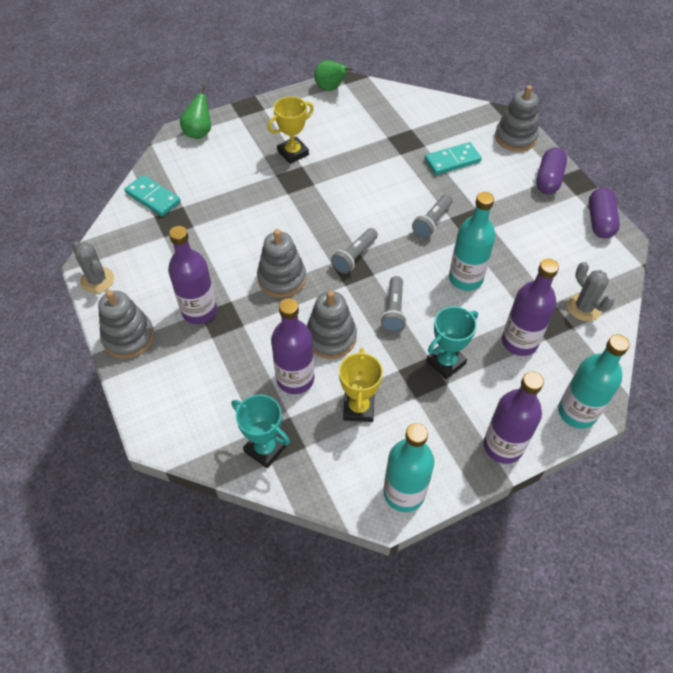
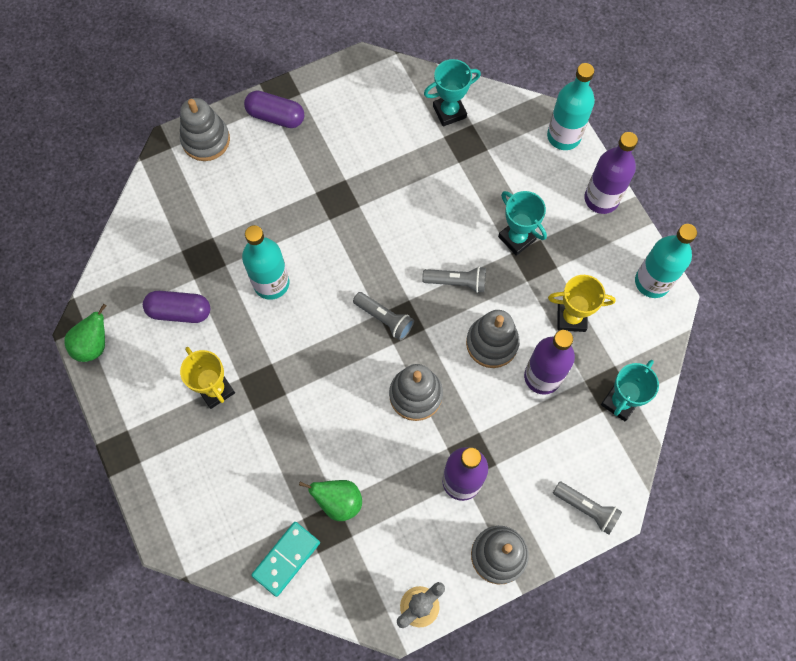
camera: 90 degrees left, 15 degrees up
(199, 133) = (168, 513): green pear -> green pear (338, 501)
(432, 222) = (336, 238): grey flashlight -> grey flashlight (586, 509)
(452, 160) = (240, 210): turquoise domino -> none
(465, 278) = (414, 211): turquoise bottle -> turquoise bottle (271, 283)
(519, 342) = (491, 172): purple bottle -> none
(584, 307) = (449, 112): grey cactus -> turquoise trophy
(599, 221) = (338, 79): purple capsule -> purple capsule (179, 311)

